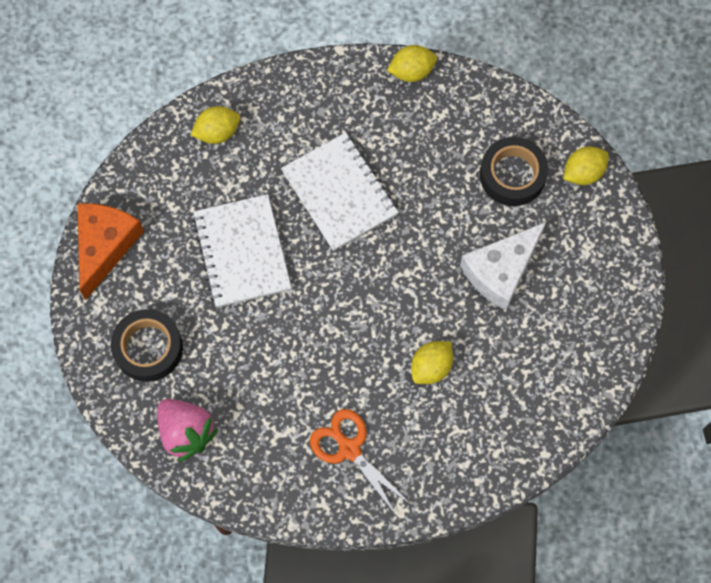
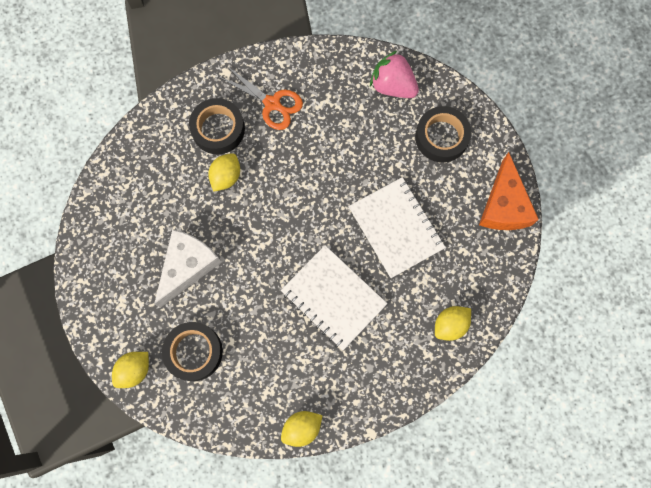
camera: 165 degrees right, 5 degrees up
(427, 432) = (218, 129): none -> black tape

